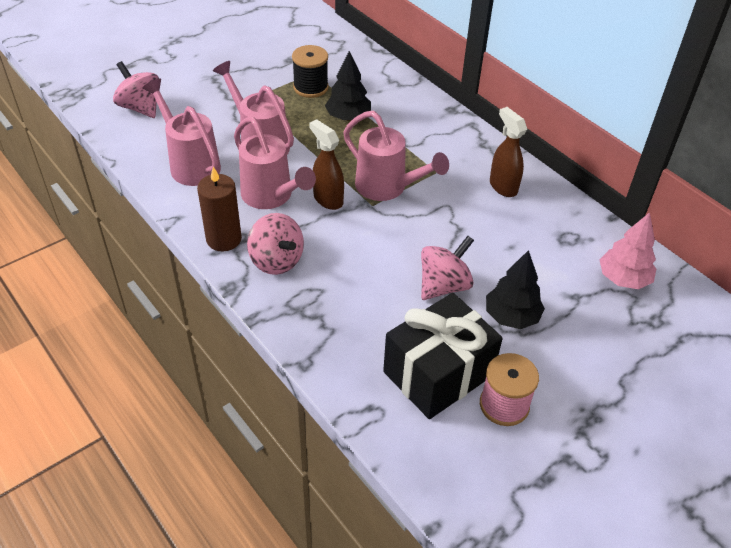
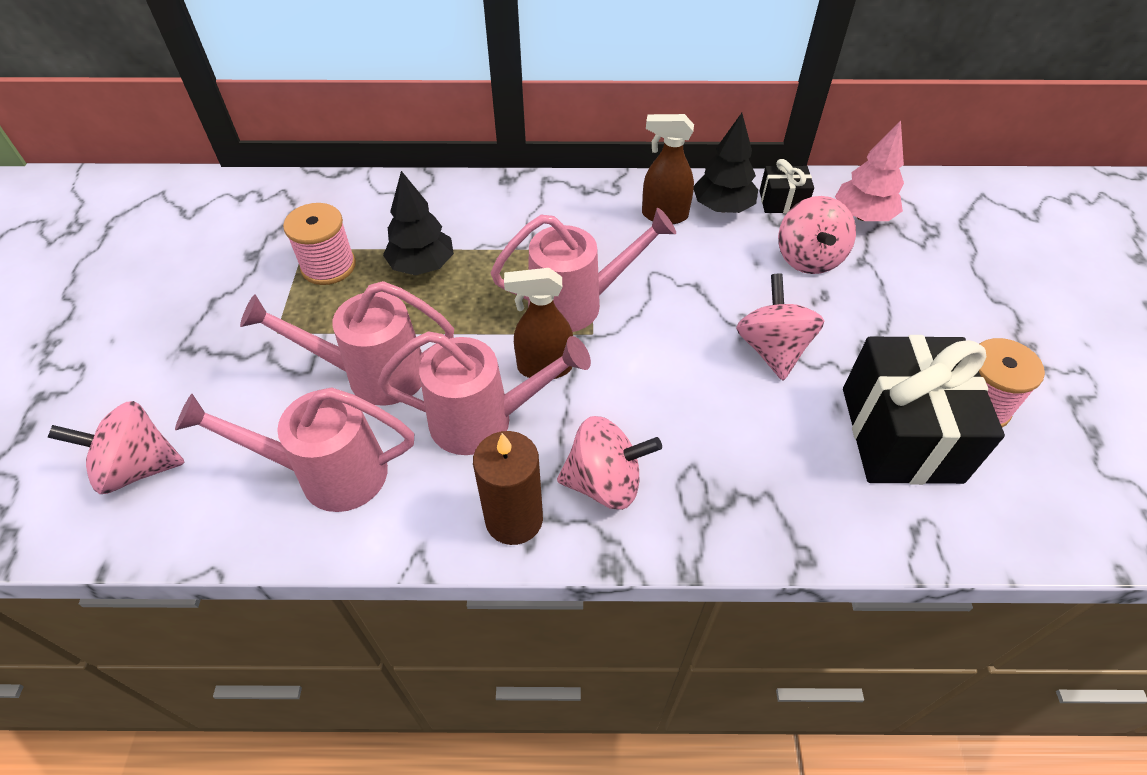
camera: 50 degrees left, 5 degrees up
(310, 87) = (328, 266): black spool -> pink spool
(511, 317) = (857, 324): black tree -> black tree (722, 207)
(545, 269) = (808, 258): none -> pink spinning top
(586, 233) = (782, 201): none -> black gift

